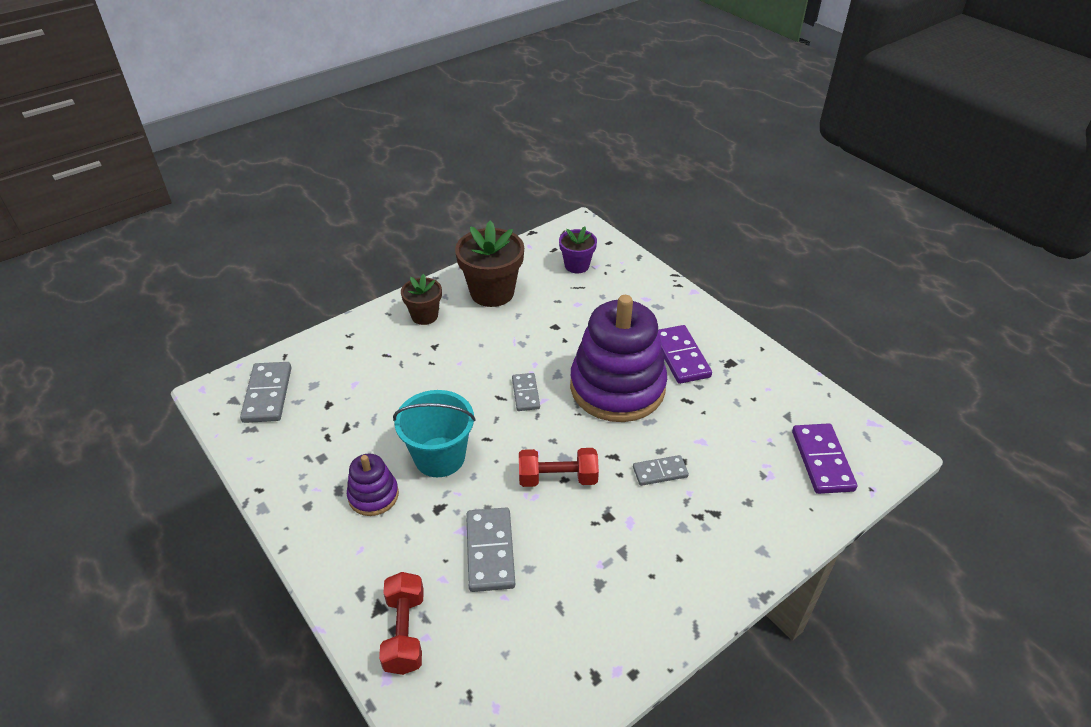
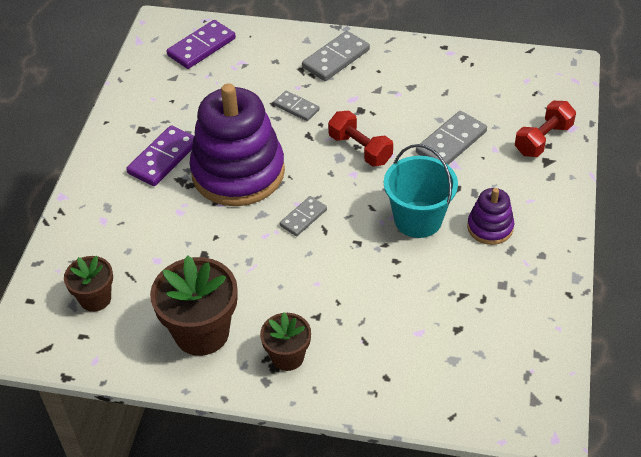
camera: 130 degrees left, 5 degrees up
(268, 394) = (500, 381): grey domino -> grey domino (336, 58)
(577, 265) = (95, 299): purple flower pot -> brown flower pot

